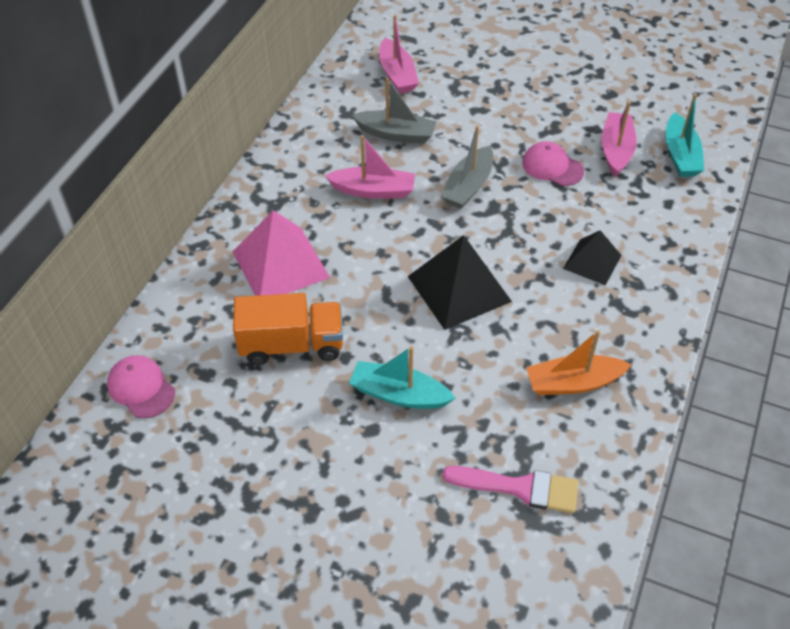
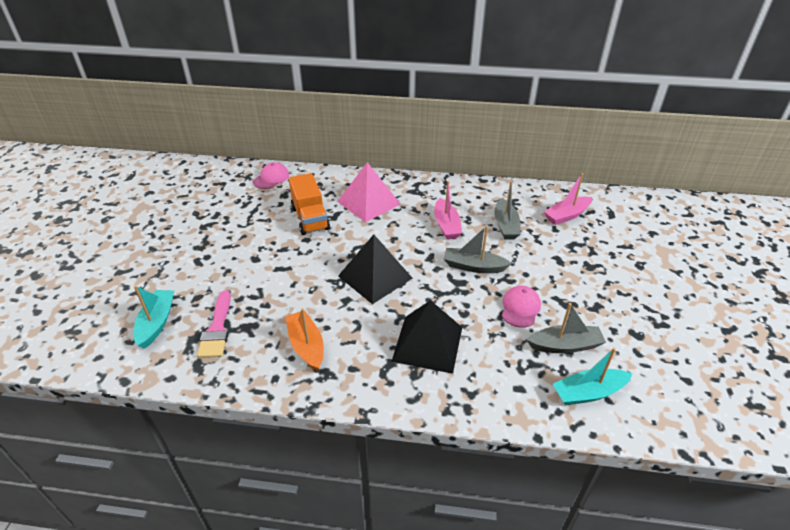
camera: 75 degrees right, 10 degrees down
(399, 394) = (282, 265): turquoise boat -> turquoise boat (157, 323)
(592, 262) = (427, 343): black pyramid -> black pyramid, size x1.67
(616, 150) = (565, 345): pink boat -> grey boat

